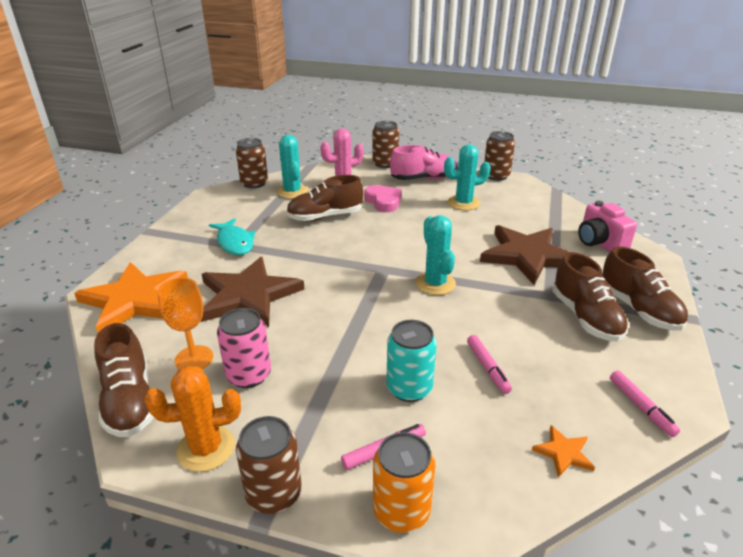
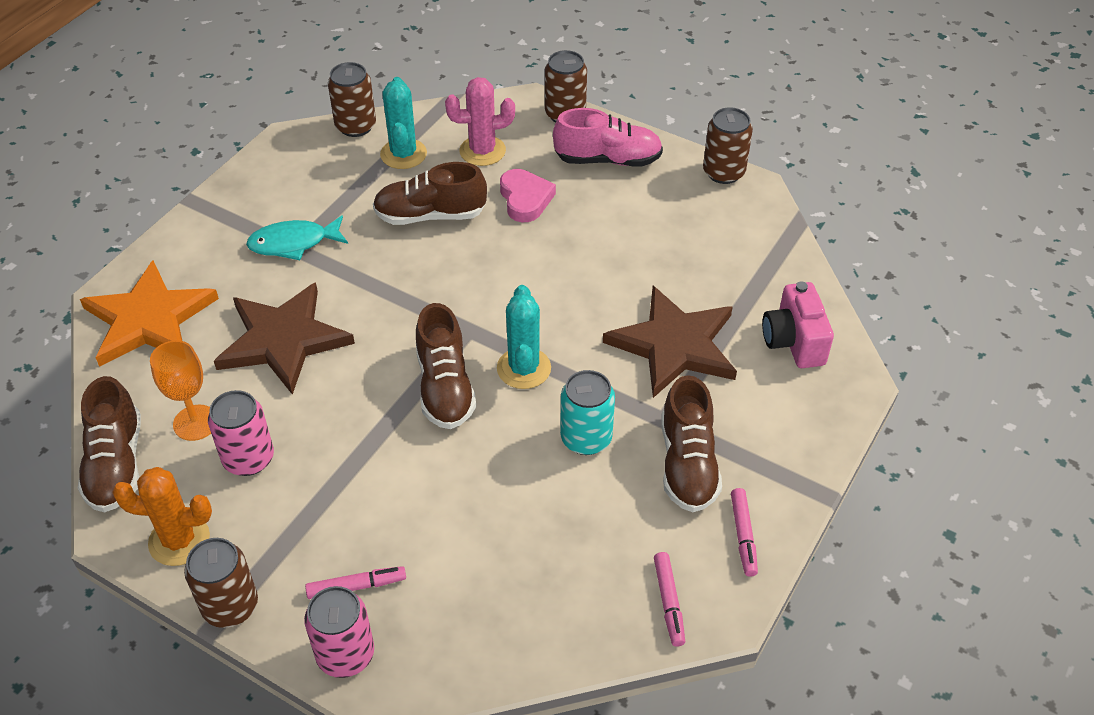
camera: 15 degrees right, 15 degrees up
(235, 242) = (294, 243): turquoise fish -> turquoise fish turned 90 degrees clockwise
(401, 511) = (345, 654): orange can -> pink can
(409, 388) = (418, 516): turquoise can -> turquoise can (586, 438)
(463, 203) = (641, 223): turquoise cactus -> none
(487, 368) = (521, 510): pink marker -> pink marker (743, 536)
(563, 453) = (545, 634): orange star -> none
(638, 309) = (766, 466): brown shoe -> brown shoe (445, 387)

